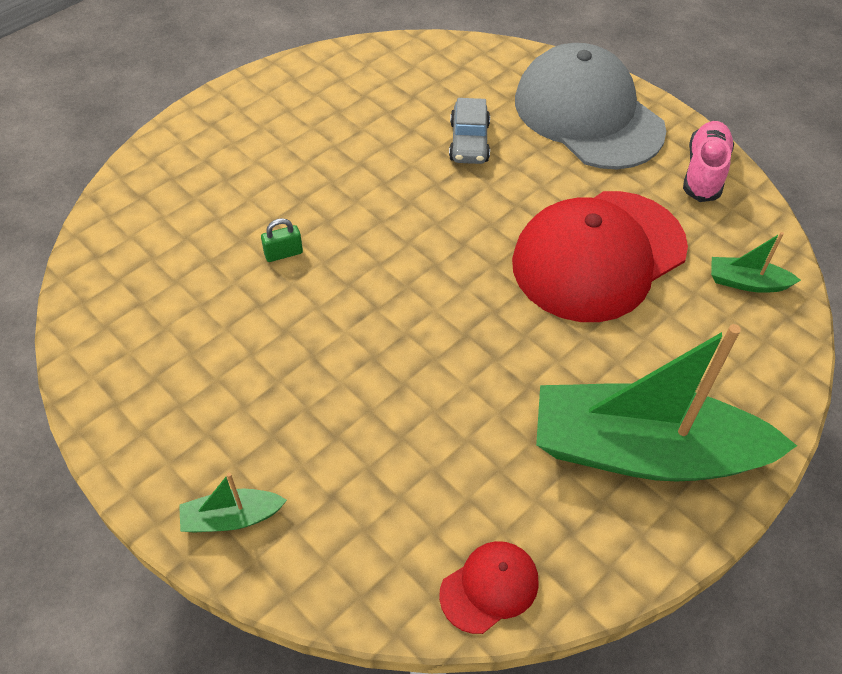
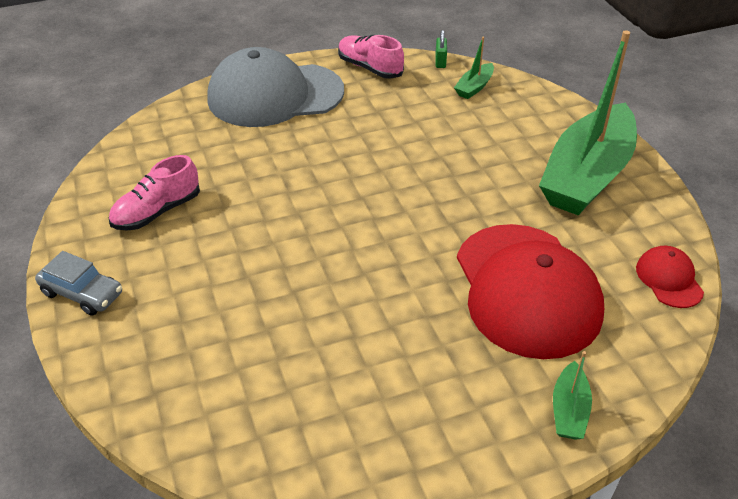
camera: 65 degrees left, 10 degrees down
(283, 253) = (303, 304): green padlock -> green padlock (440, 61)
(353, 106) = (157, 212): none -> pink shoe
(469, 142) = (256, 160): grey car -> grey car (82, 293)
(598, 255) = (414, 137): red cap -> red cap (526, 290)

